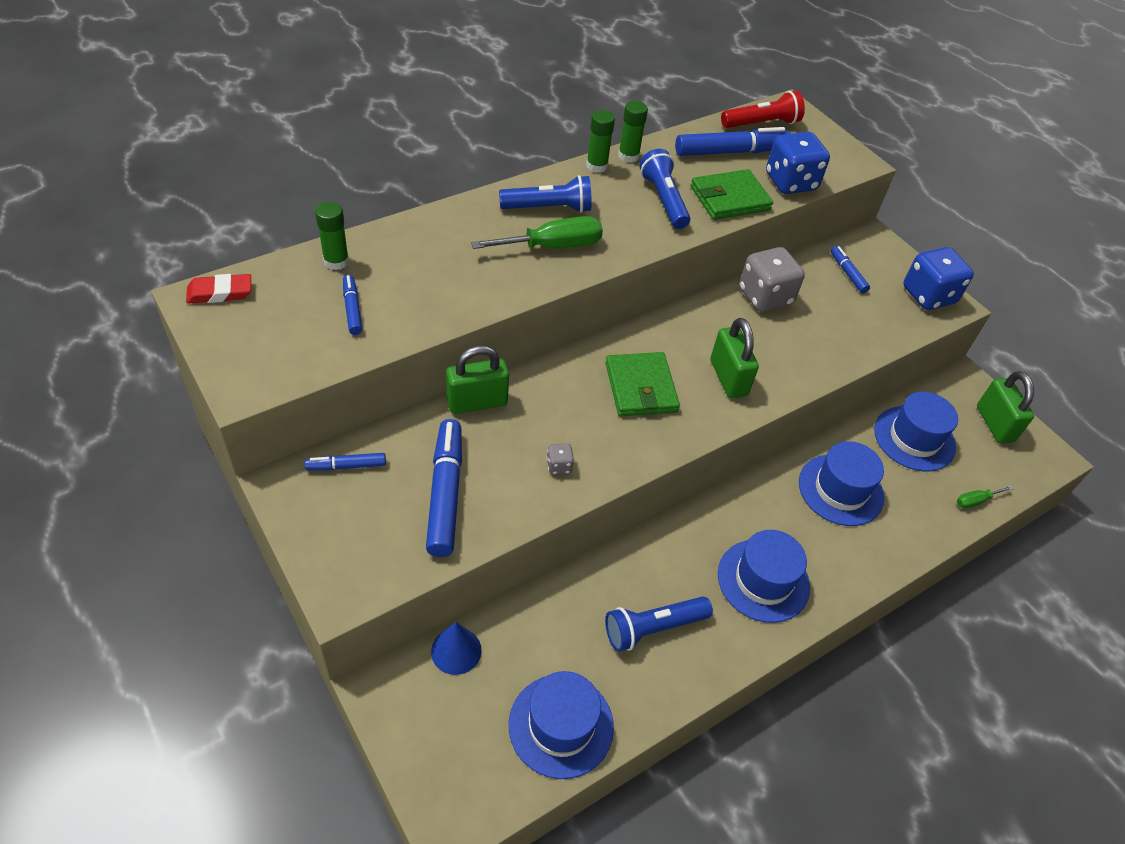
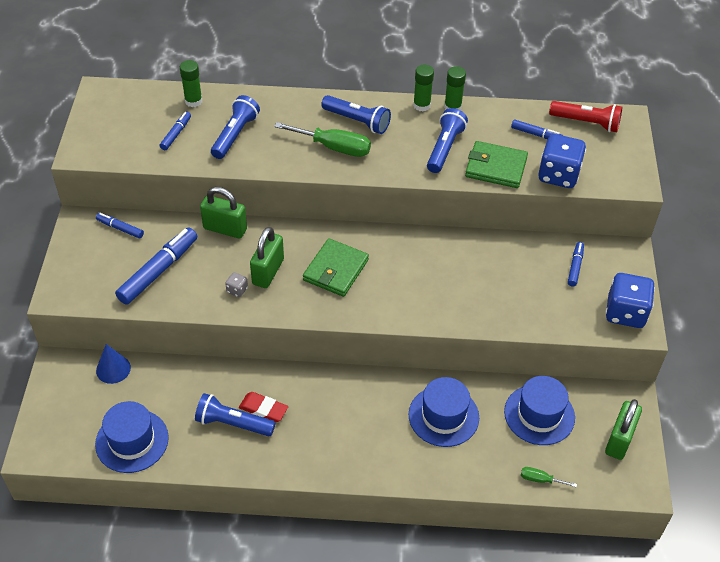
camera: 40 degrees right, 0 degrees up
(220, 292) = (115, 93): red eraser -> red eraser (263, 409)
(427, 279) = (235, 135): none -> blue flashlight
(728, 378) = (402, 293): green padlock -> green padlock (268, 272)
(731, 152) = (536, 134): blue marker -> blue marker, size x0.52
(763, 580) = (329, 438): blue hat -> none
(765, 297) = (489, 253): grey dice -> none

